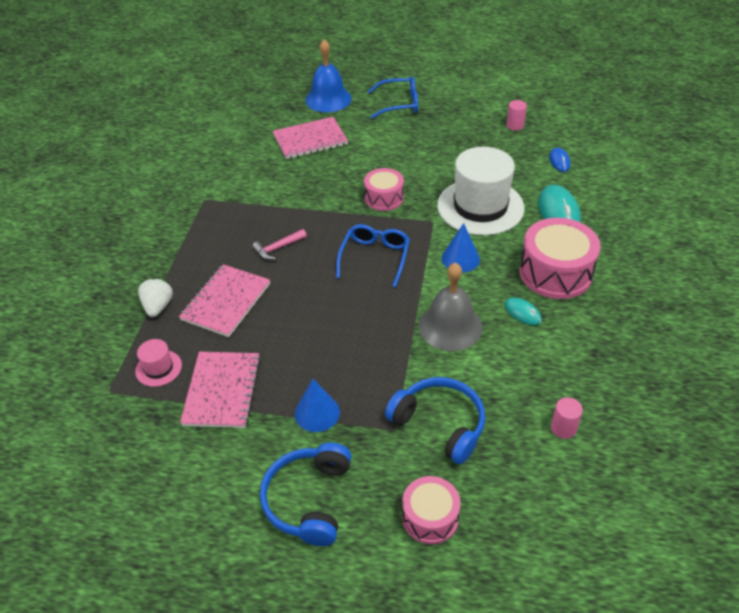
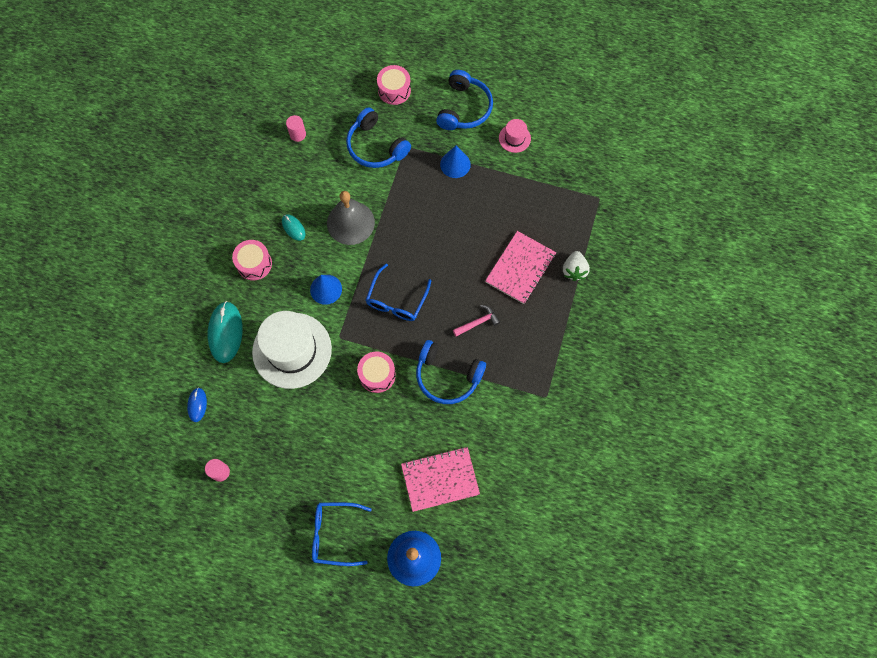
camera: 175 degrees left, 25 degrees up
(158, 368) = (566, 212): pink hat -> pink hat (514, 138)
(222, 391) = (520, 188): pink notebook -> none
(309, 204) = (447, 376): none -> blue headphones
(555, 273) = (254, 264): pink drum -> pink drum, size x0.60

